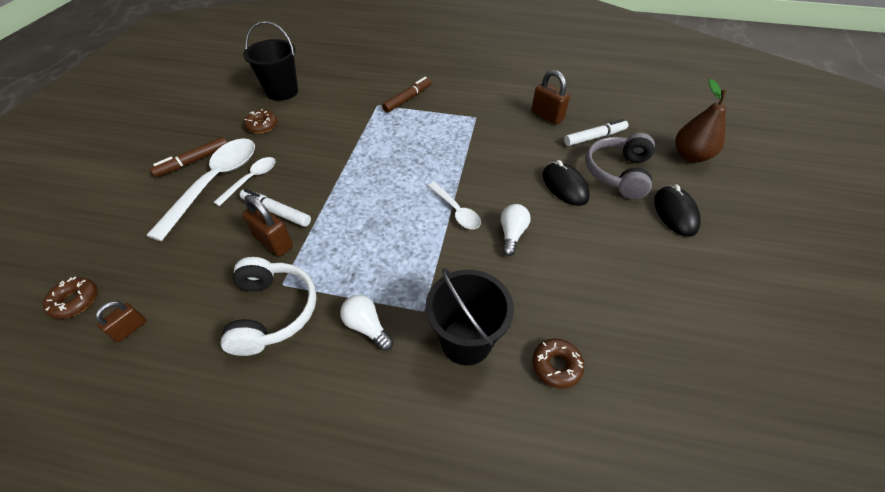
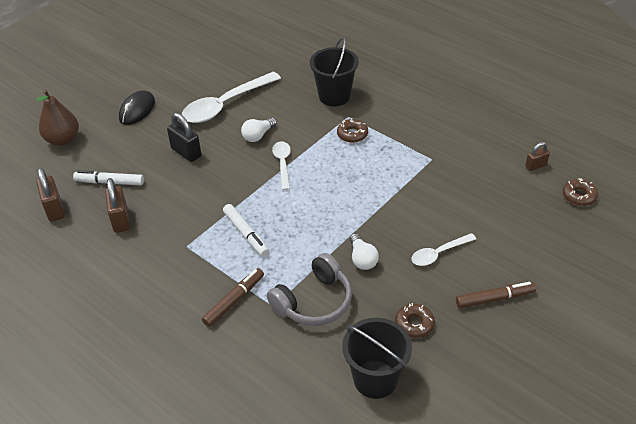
camera: 150 degrees left, 5 degrees down
(215, 183) = (473, 262): white spoon -> white spoon (225, 105)
(273, 312) = (441, 145): white headphones -> none
(274, 242) = (431, 189): brown padlock -> brown padlock (54, 209)
(276, 212) = (423, 213): white marker -> white marker (246, 234)
(367, 327) = (386, 119): white light bulb -> white light bulb (362, 259)
(408, 99) = (234, 301): brown marker -> brown marker turned 150 degrees clockwise
(556, 366) = (296, 73): brown donut -> brown donut (352, 134)
(564, 186) = (186, 152): black mouse -> black padlock
(618, 173) = (135, 147): grey headphones -> grey headphones (314, 302)

